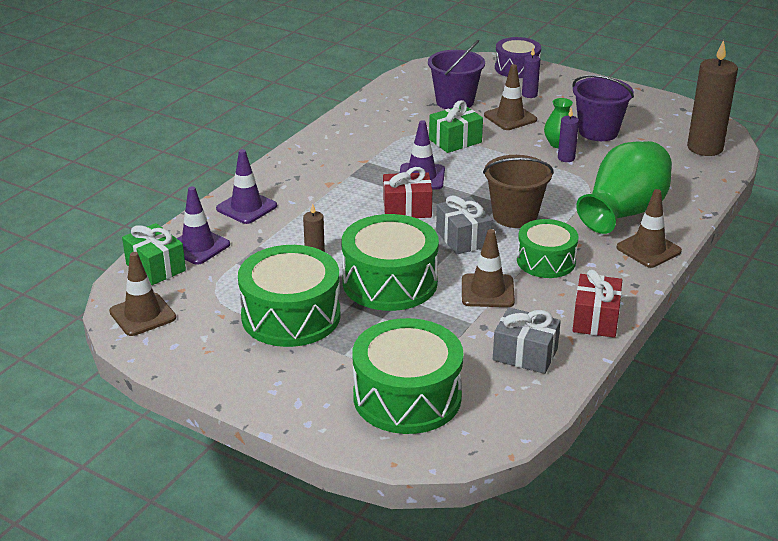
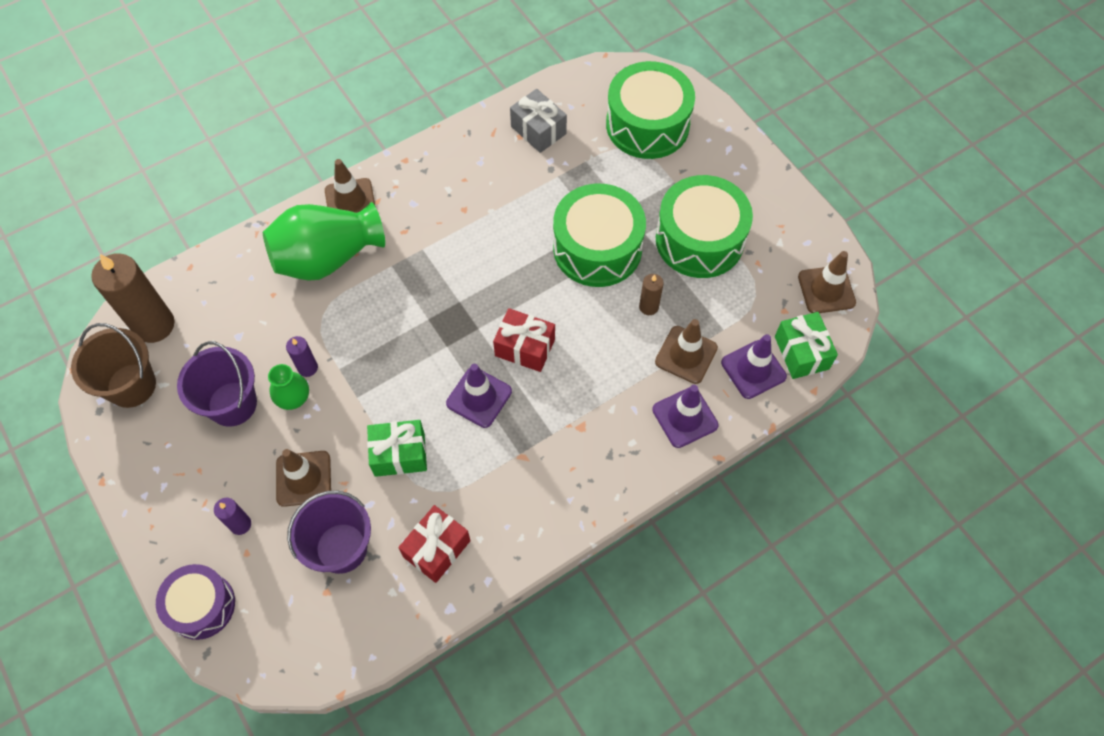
camera: 155 degrees left, 30 degrees up
(463, 238) = (499, 280): grey gift -> none
(487, 291) = (522, 205): brown traffic cone -> brown traffic cone (686, 355)
(515, 216) = (430, 294): brown bucket -> brown bucket (131, 385)
(546, 261) = (448, 222): green drum -> none
(595, 319) = (460, 143): red gift -> red gift (436, 548)

